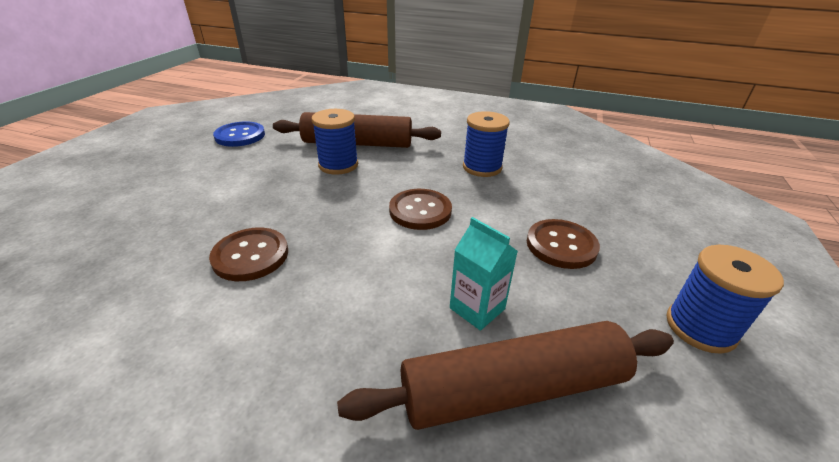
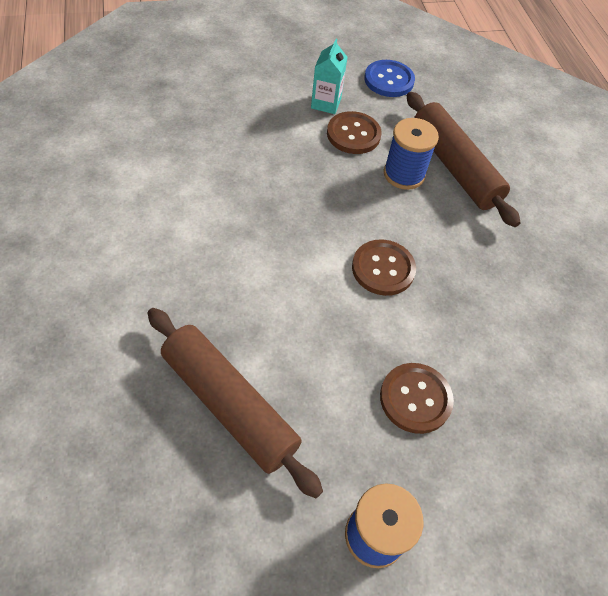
camera: 55 degrees right, 20 degrees up
(250, 256) = (250, 193): brown button -> brown button (353, 134)
(477, 308) = (290, 357): turquoise carton -> turquoise carton (326, 103)
(482, 167) = (502, 288): blue spool -> none

